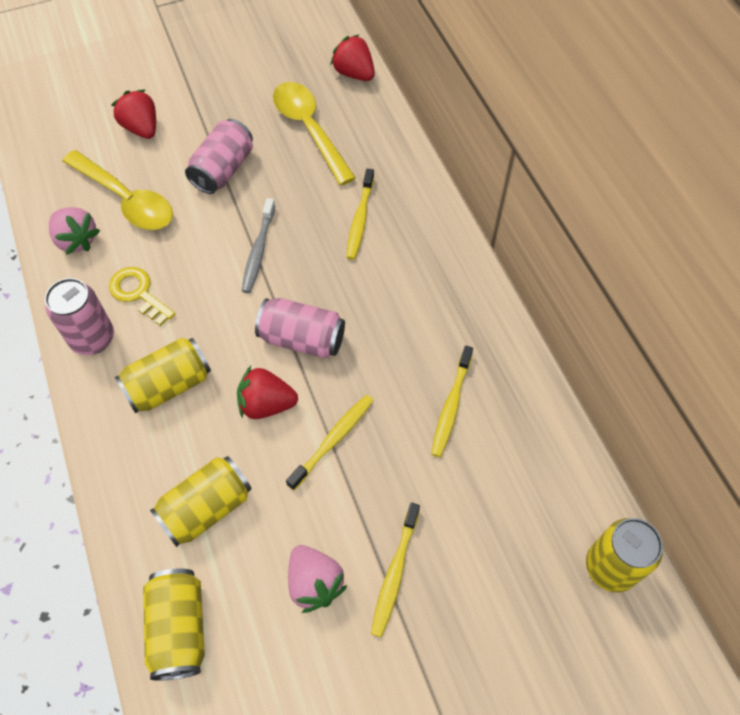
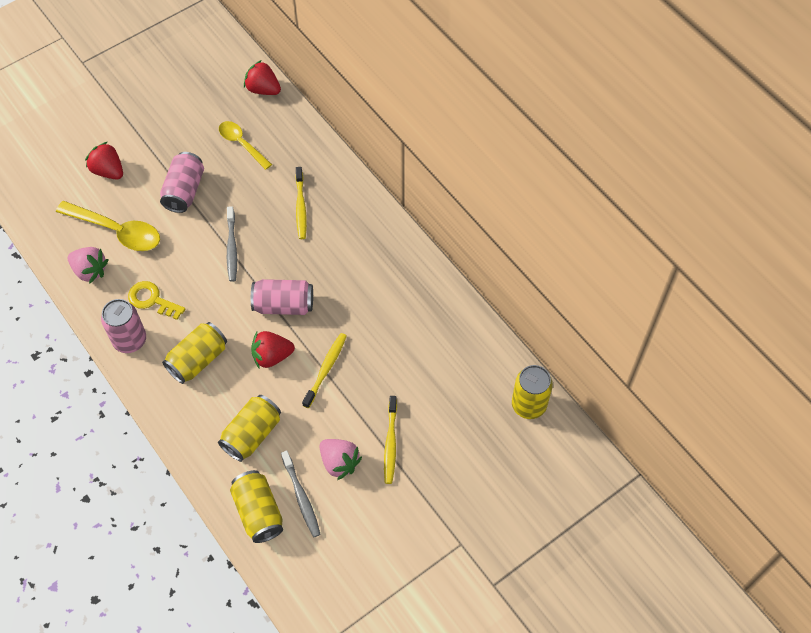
camera: 15 degrees left, 0 degrees up
(246, 622) = (301, 497): none -> grey toothbrush
(310, 130) = (242, 144): yellow spoon -> yellow spoon, size x0.64
(451, 406) = (401, 327): yellow toothbrush -> none

